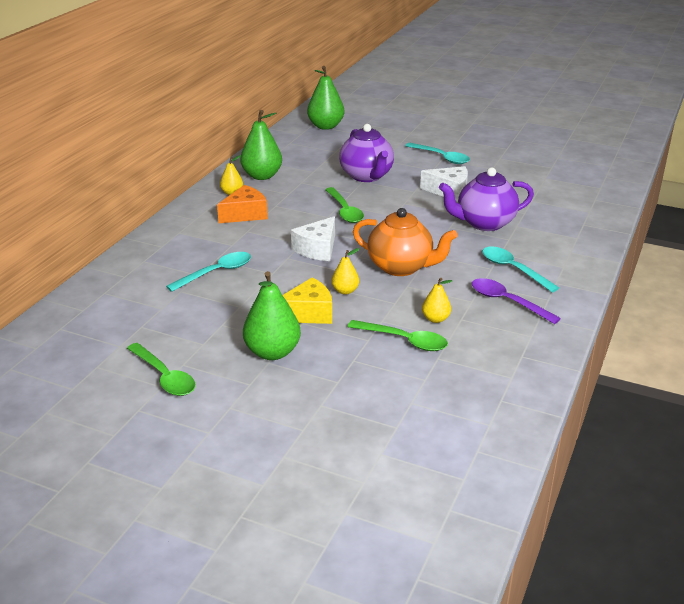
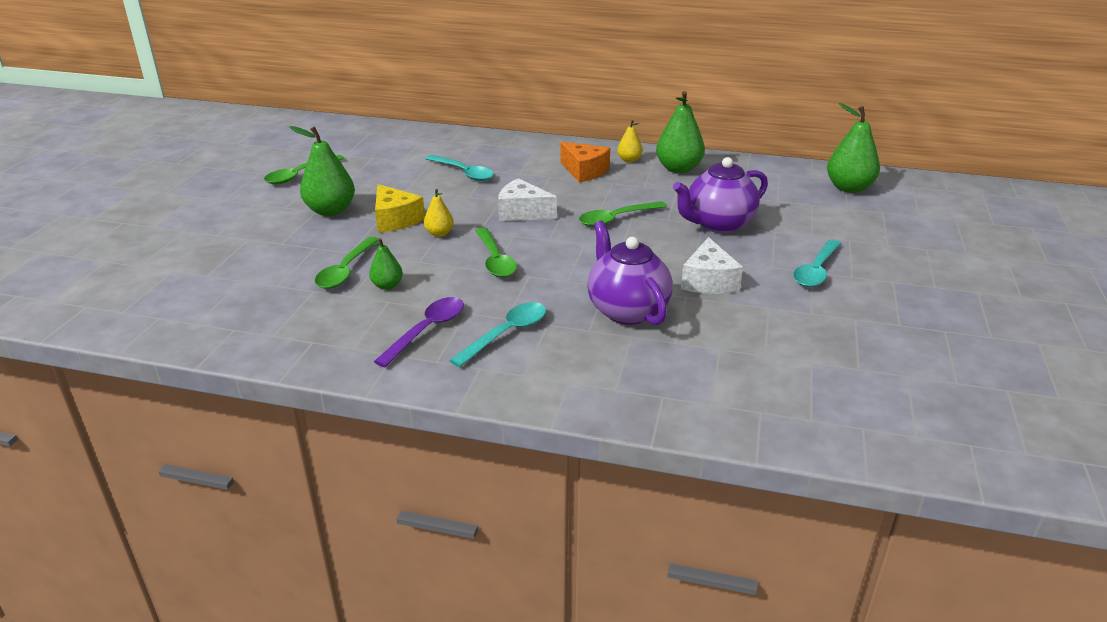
camera: 80 degrees right, 0 degrees up
(401, 267) = (495, 260): orange teapot -> green spoon
(435, 319) = (387, 286): yellow pear -> green pear

